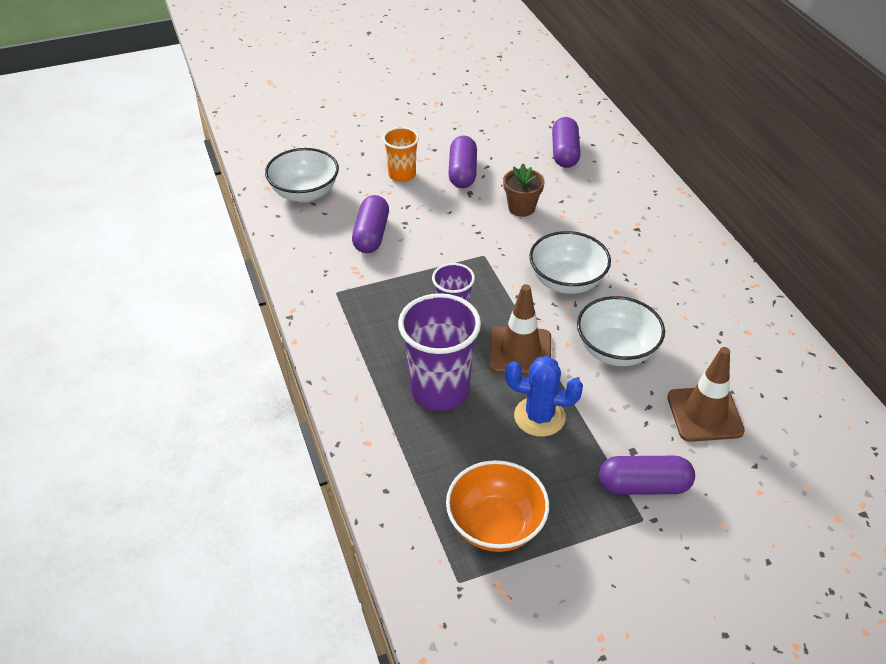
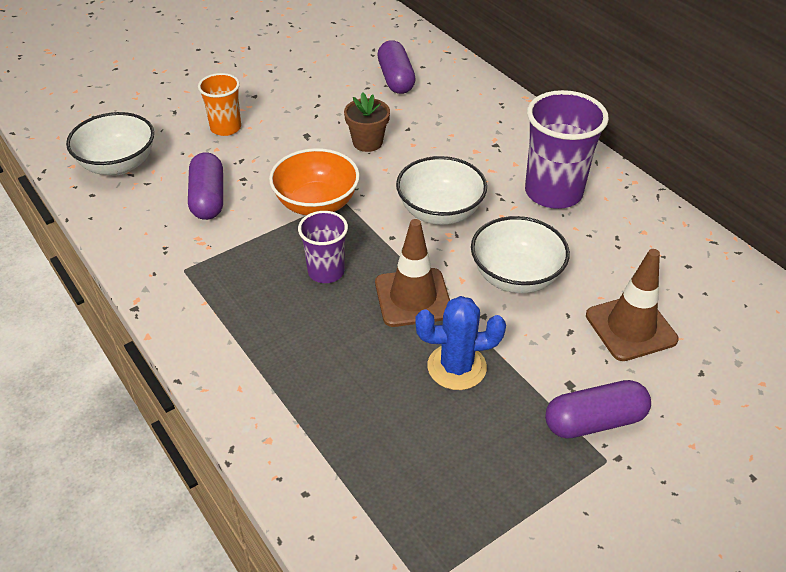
camera: 15 degrees left, 0 degrees up
(439, 390) = (335, 359): purple cup -> purple cup (553, 192)
(462, 172) = (292, 115): purple capsule -> none
(496, 525) = (446, 506): orange bowl -> orange bowl (316, 204)

